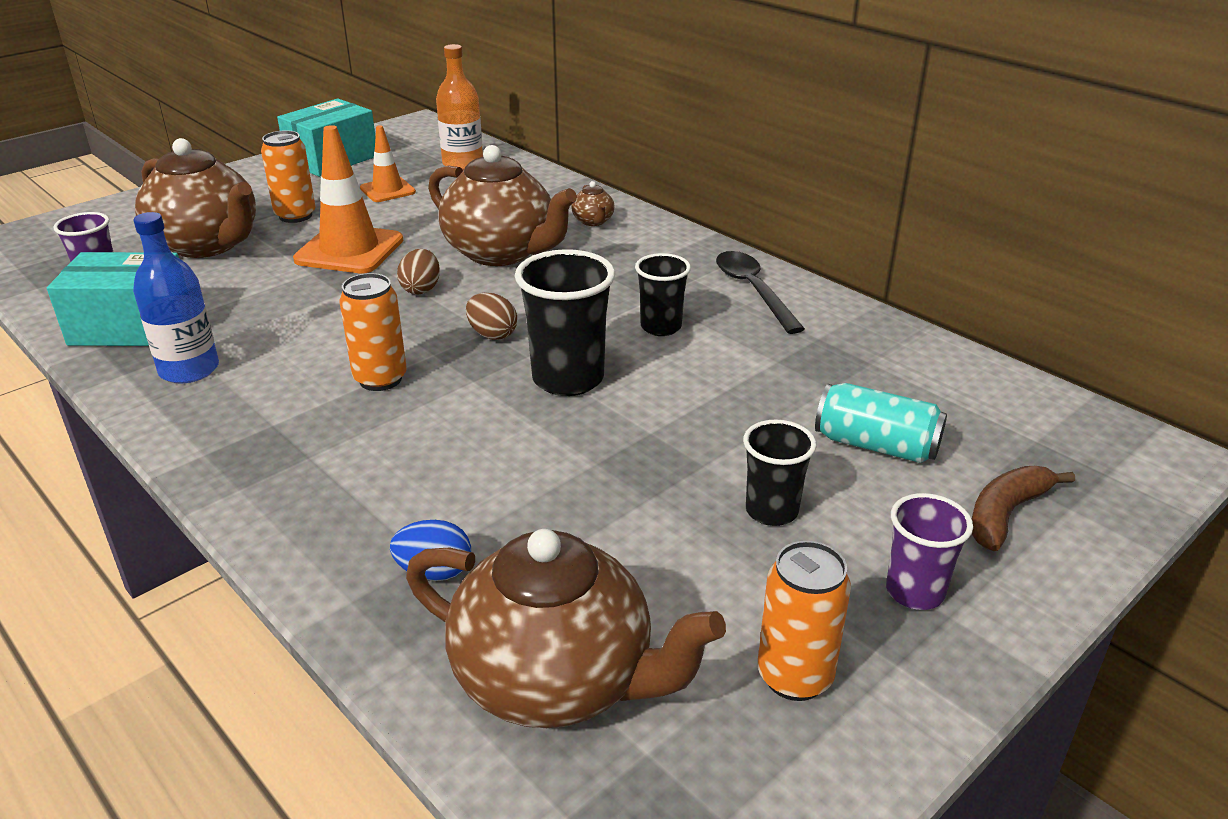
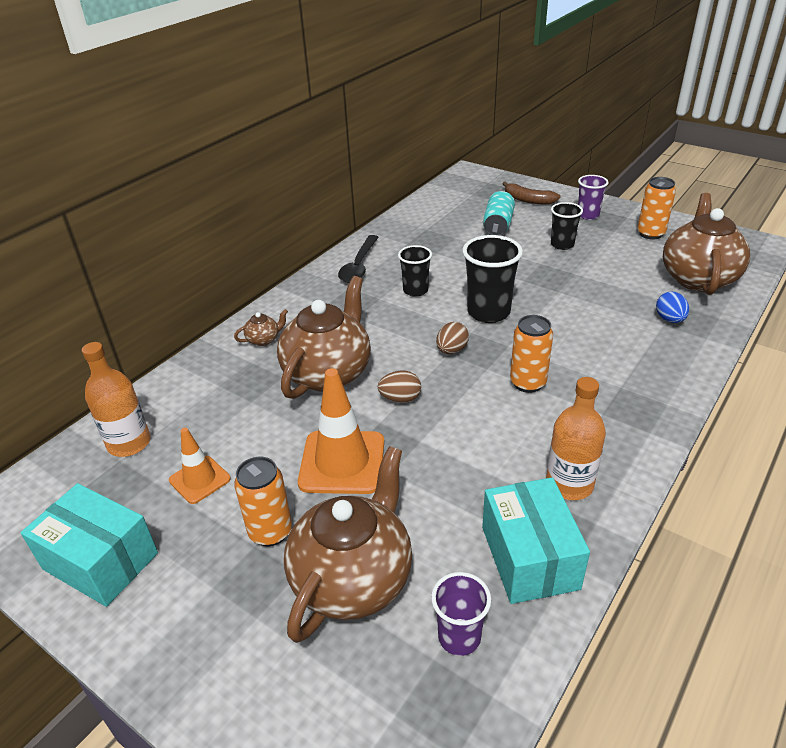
camera: 100 degrees left, 5 degrees up
(189, 370) = (569, 484): blue bottle -> orange bottle
(753, 291) = (359, 266): black spoon -> black spoon turned 45 degrees counterclockwise

